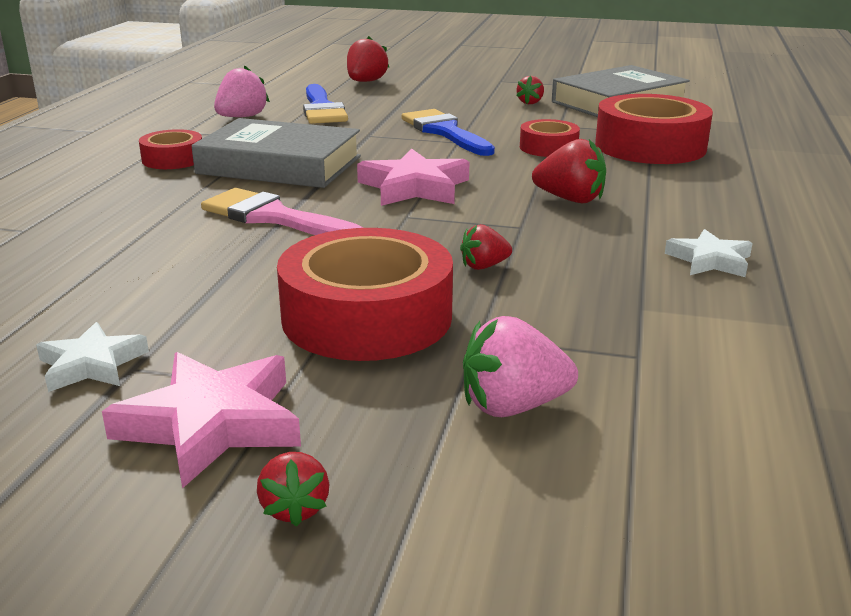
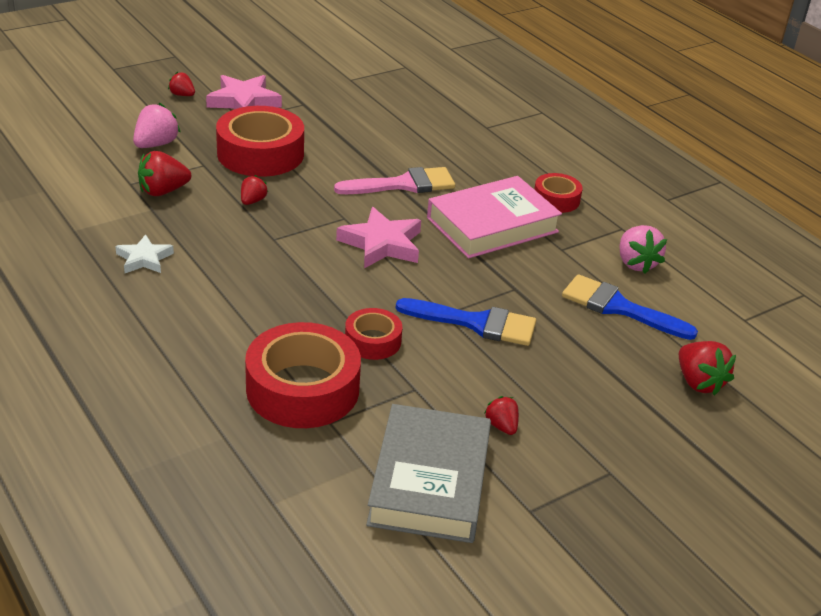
camera: 130 degrees right, 10 degrees up
(91, 364) = (318, 99): white star -> none
(279, 165) = (492, 225): grey book -> pink book
(570, 199) = (277, 279): red strawberry -> red strawberry (163, 191)

